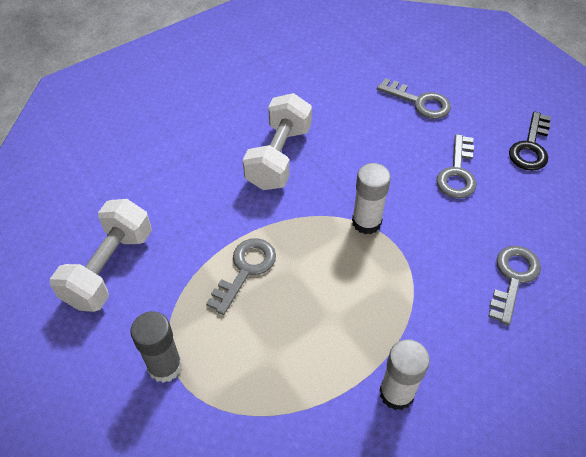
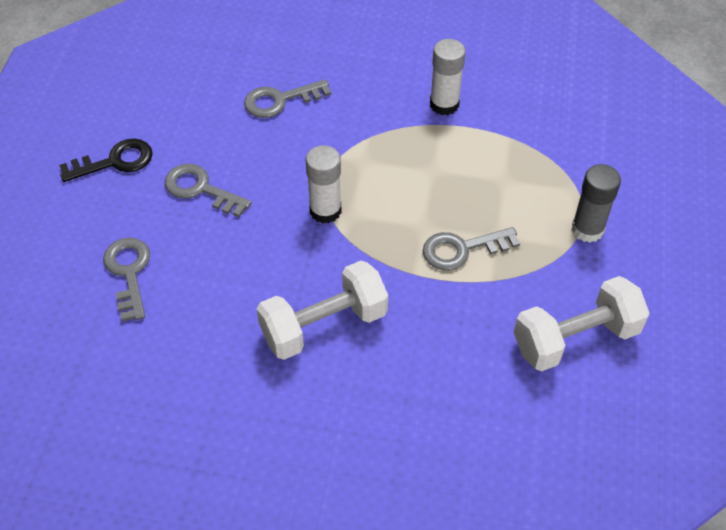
camera: 135 degrees left, 0 degrees up
(457, 172) = (201, 189): grey key -> grey key turned 120 degrees counterclockwise

